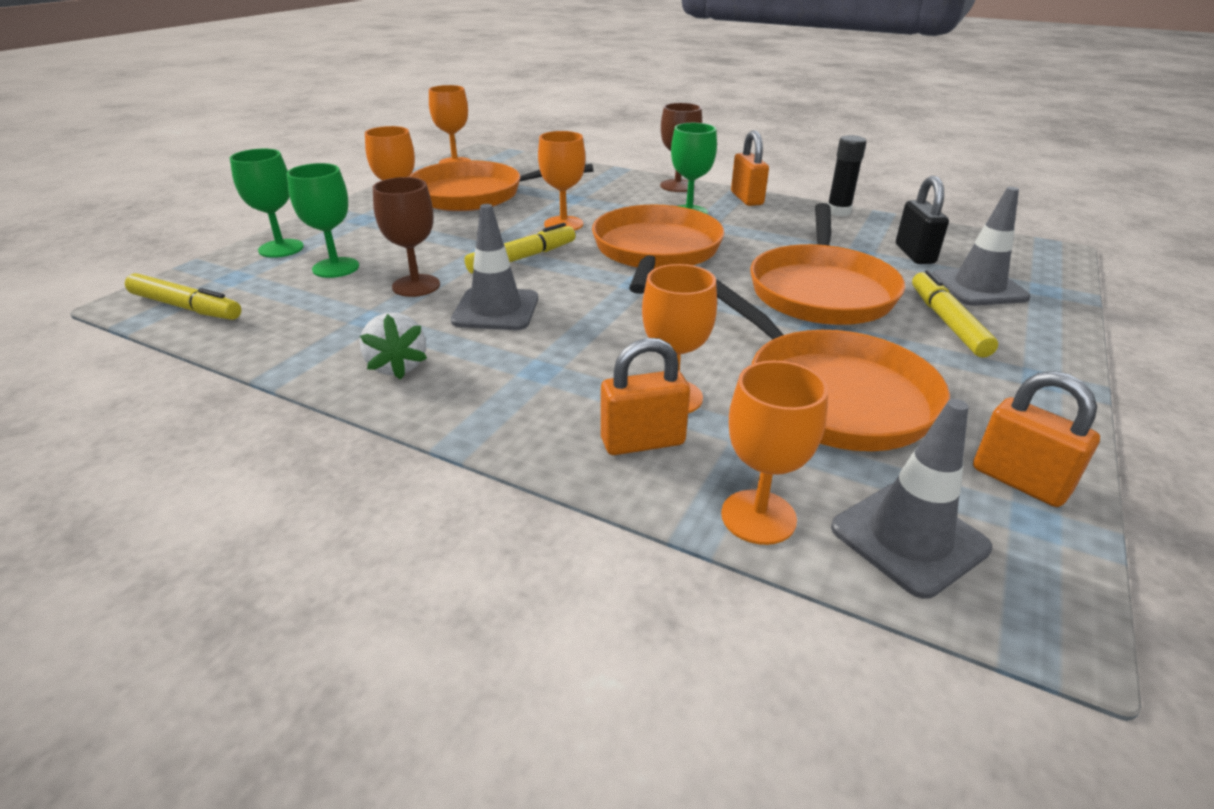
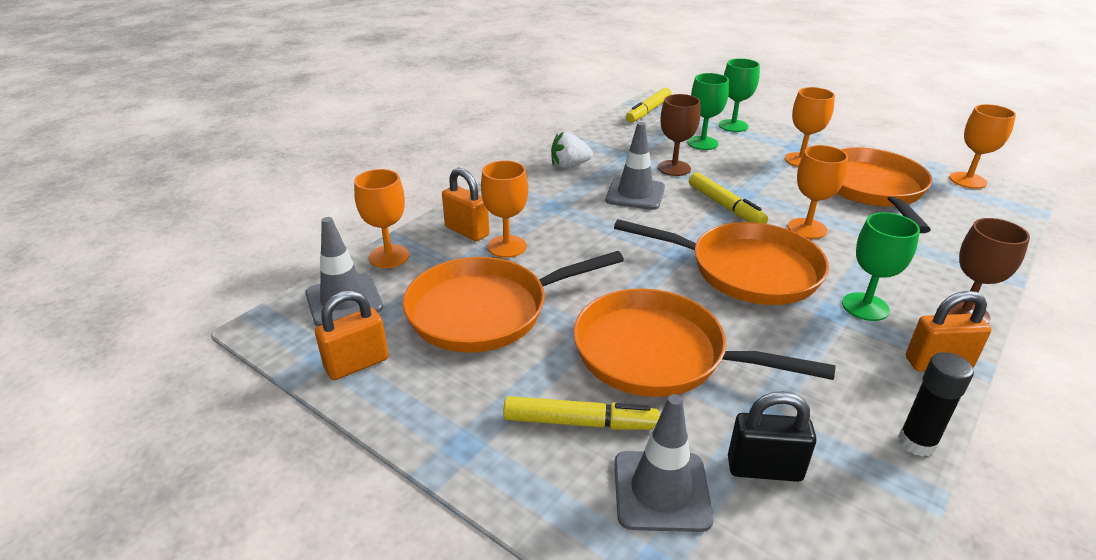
camera: 100 degrees right, 0 degrees up
(642, 442) = (467, 231): orange padlock -> orange padlock turned 45 degrees counterclockwise

